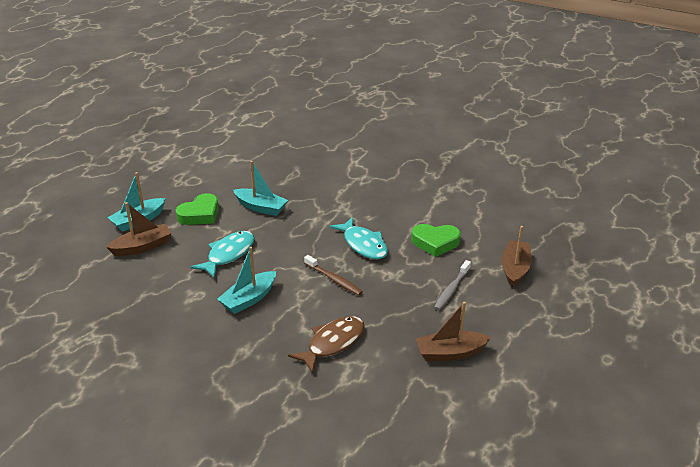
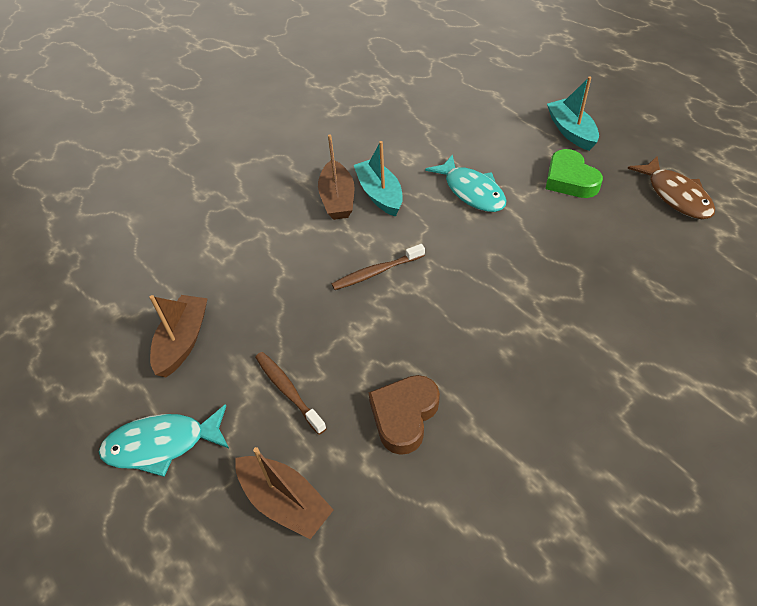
camera: 115 degrees right, 15 degrees up
(142, 247) = (514, 130): brown boat -> brown boat (337, 199)
(261, 207) = (570, 237): turquoise boat -> none
(332, 343) = (269, 243): brown fish -> brown fish (675, 195)
(363, 244) = (437, 323): turquoise fish -> turquoise fish (162, 444)
(435, 242) = (404, 416): green heart -> brown heart
(451, 290) = (288, 391): grey toothbrush -> brown toothbrush

